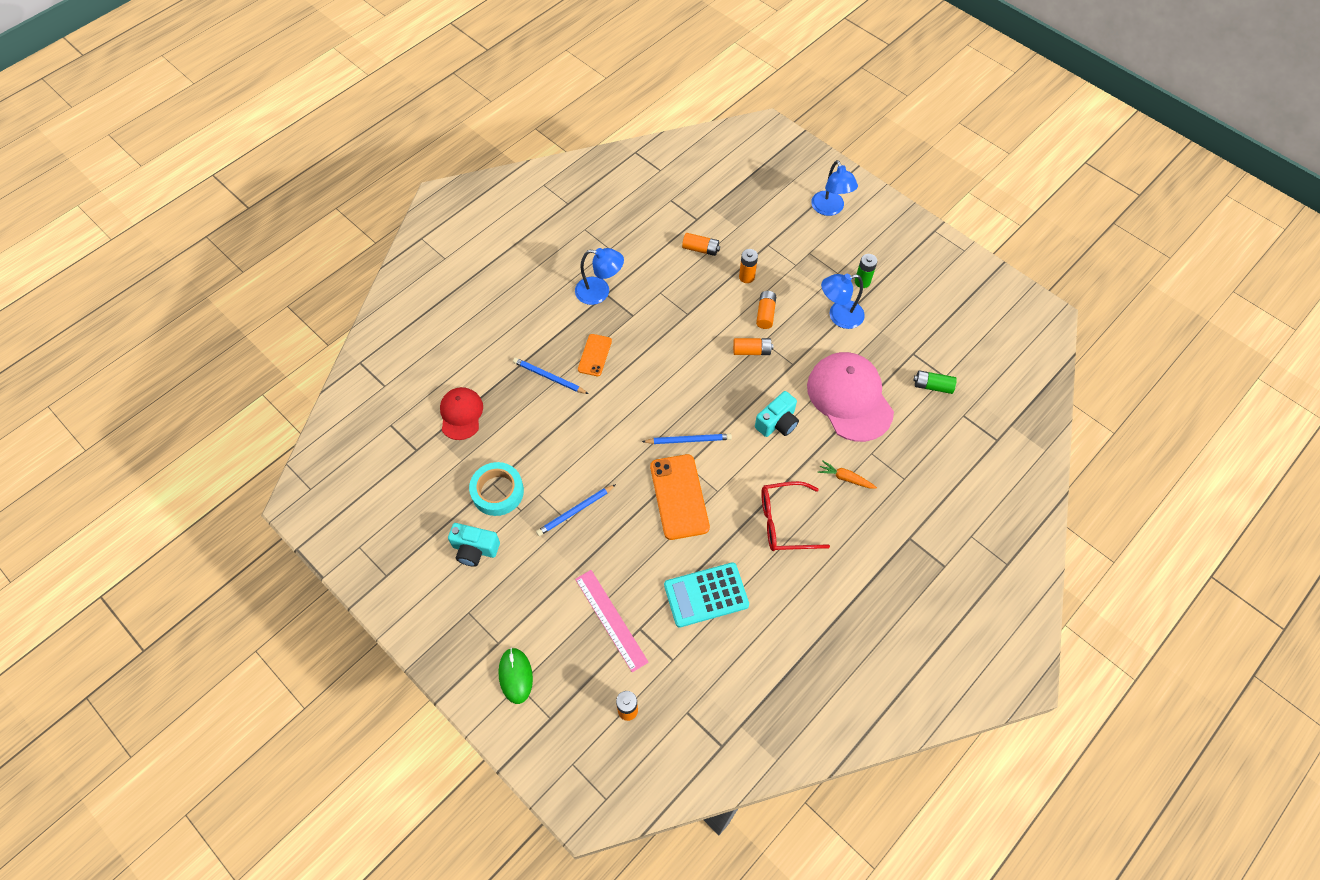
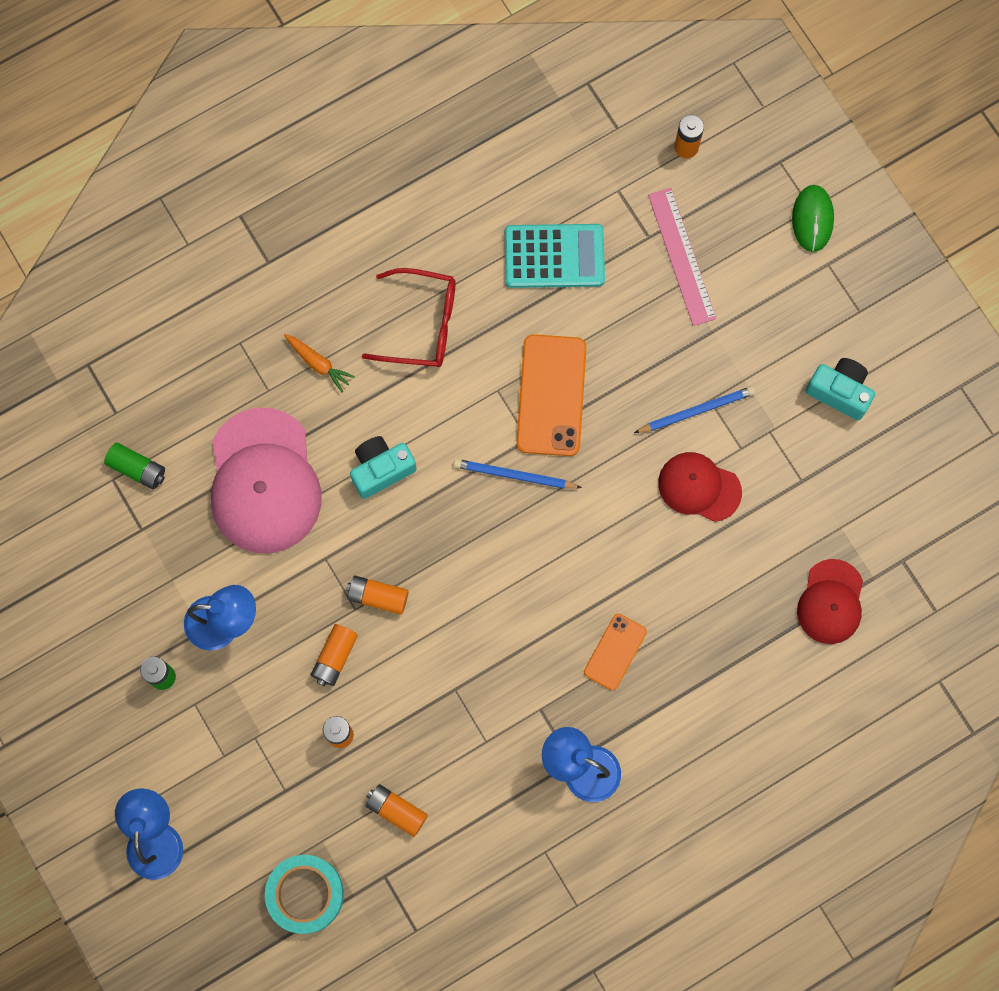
camera: 165 degrees left, 15 degrees up
(497, 491) = (797, 466): turquoise tape -> turquoise tape (305, 894)
(549, 377) = (691, 630): blue pencil -> none
(562, 462) = (699, 487): none -> red cap

